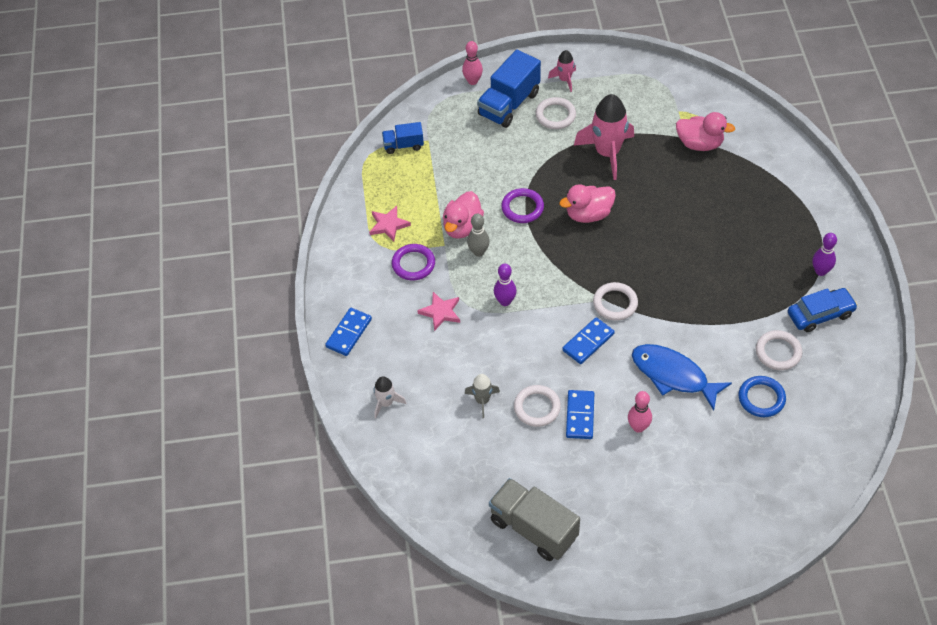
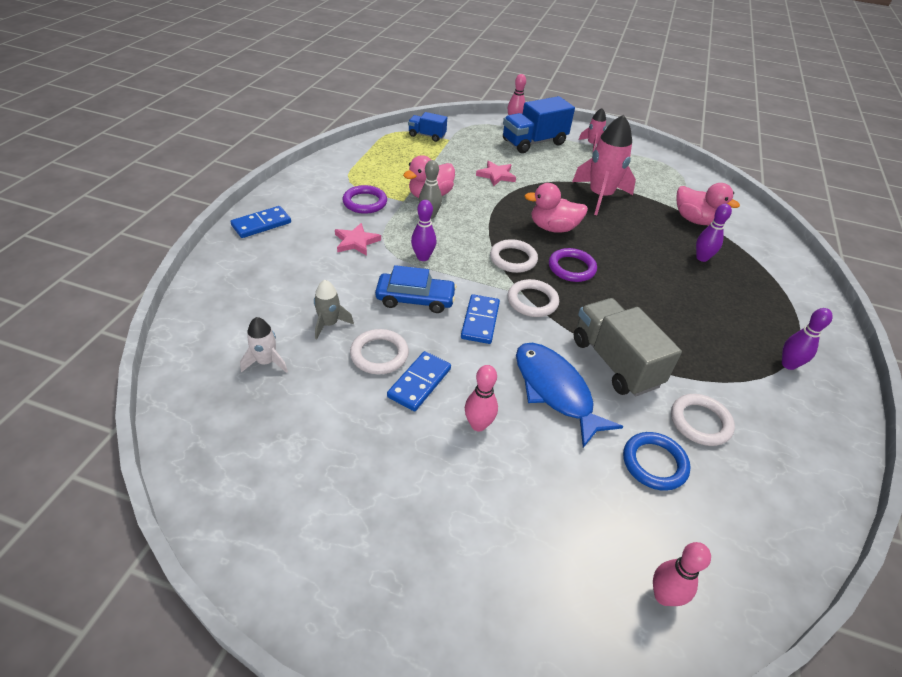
camera: 20 degrees right, 10 degrees down
(386, 403) = (237, 286): white rocket -> white rocket (266, 362)
(388, 225) = (369, 172): pink star -> pink star (496, 175)
(522, 208) = (494, 203): purple ring -> purple ring (571, 268)
(533, 529) = (266, 477): grey truck -> grey truck (615, 362)
(555, 115) = (569, 160): white ring -> white ring (513, 259)
(588, 342) = (480, 321): blue domino -> blue domino turned 60 degrees counterclockwise
(722, 189) = (702, 258): none -> purple bowling pin
(800, 479) = (663, 596): none -> pink bowling pin
(820, 314) = (772, 406): blue car -> blue car (415, 299)

